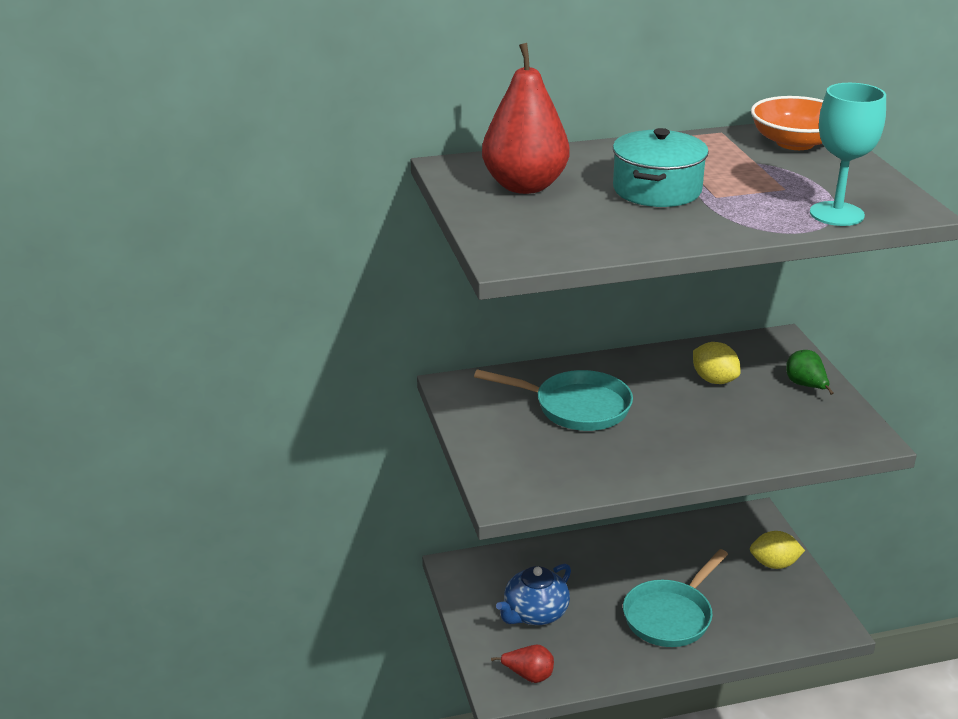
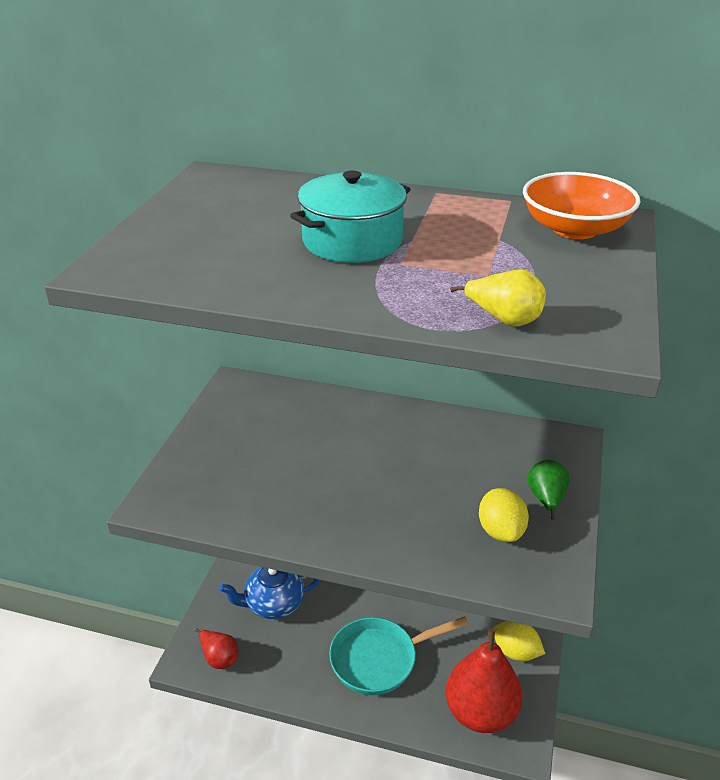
camera: 30 degrees right, 5 degrees up
(525, 186) = (239, 207): red pear -> red pear (480, 712)
(576, 407) = (308, 440): turquoise pan -> none
(714, 380) = (460, 459): yellow lemon -> yellow lemon (501, 531)
(836, 214) = (504, 319): turquoise goblet -> yellow pear

